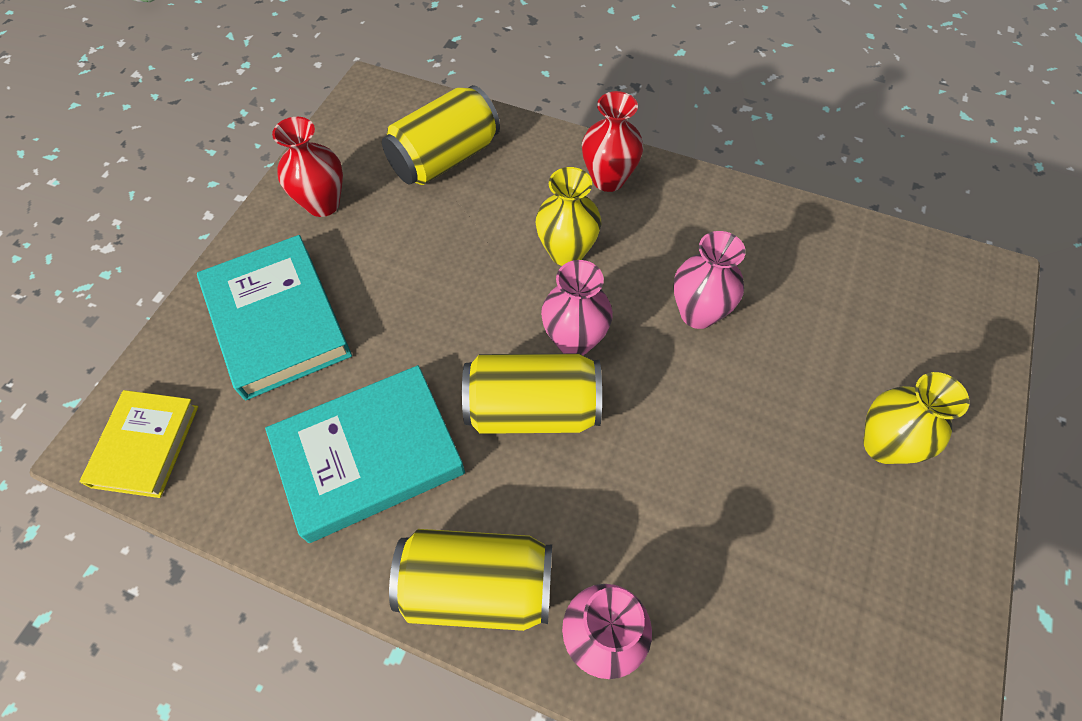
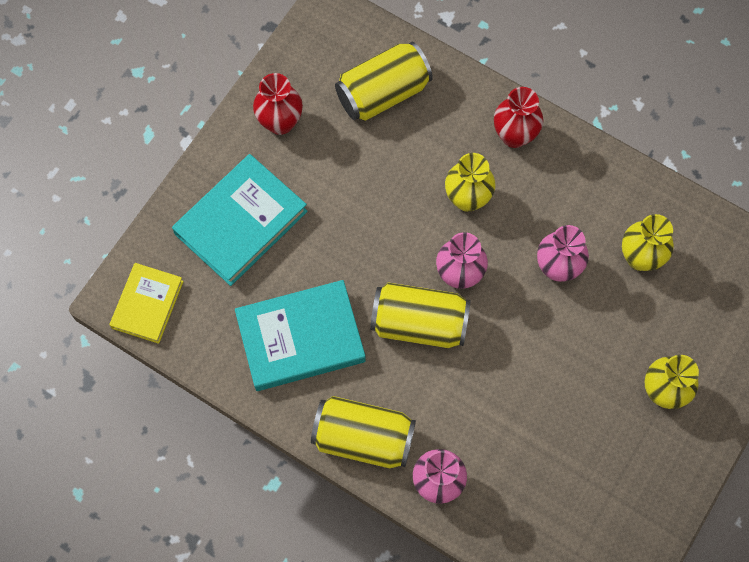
camera: 10 degrees right, 10 degrees up
(277, 321) = (241, 222): turquoise book -> turquoise book turned 60 degrees clockwise
(796, 286) = (640, 257): none -> yellow vase

